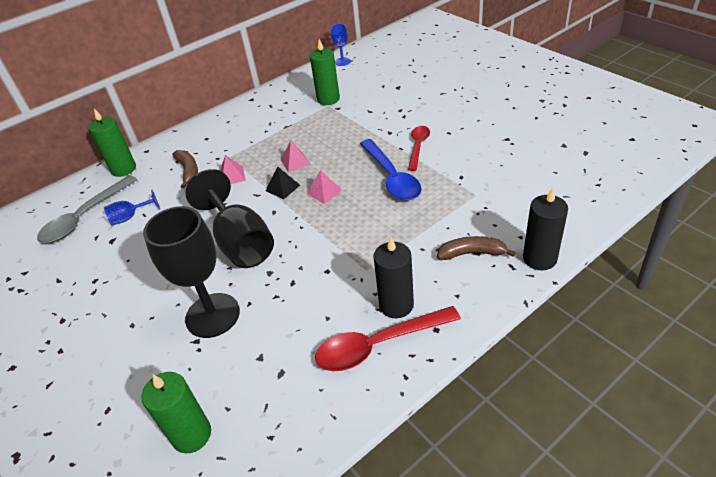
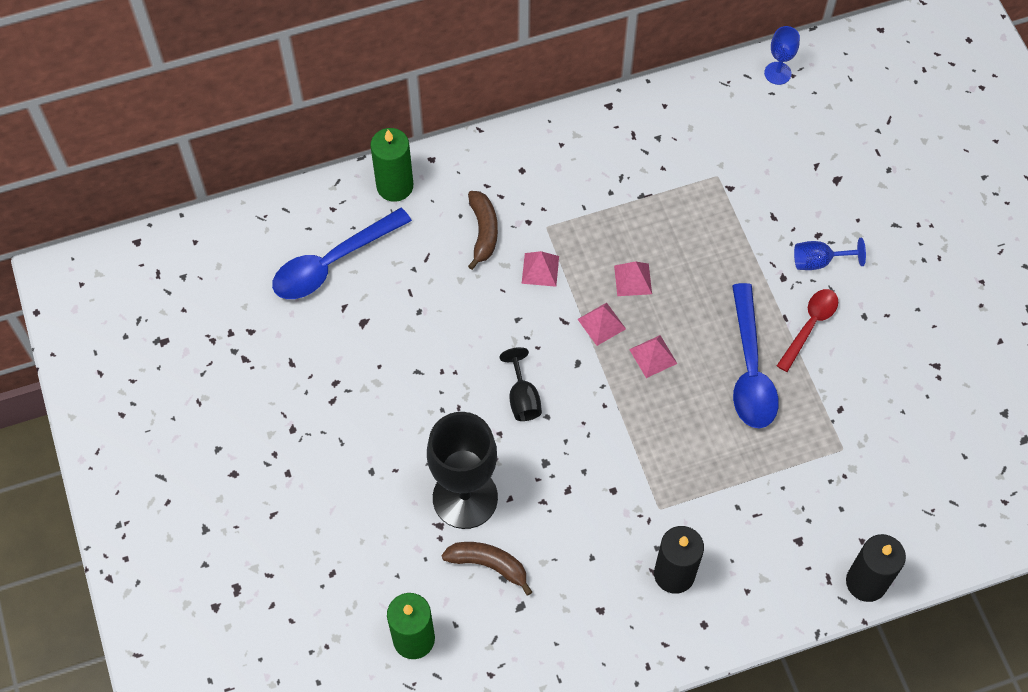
camera: 15 degrees right, 20 degrees up
(84, 217) = (332, 263): grey spoon -> blue spoon
(130, 217) = (391, 290): blue goblet -> blue goblet (819, 261)
(240, 242) = (522, 398): black goblet -> black goblet, size x0.47
(282, 188) = (601, 324): black pyramid -> pink pyramid
(328, 99) = (723, 160): green candle -> none
(378, 345) = (634, 617): red spoon -> none
(472, 253) = (792, 540): brown banana -> brown banana (488, 565)

